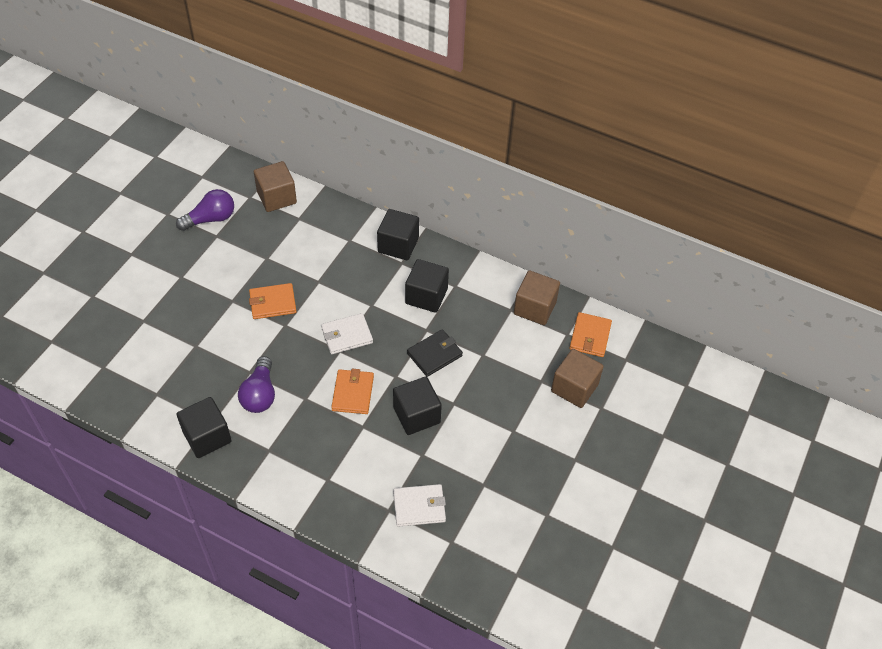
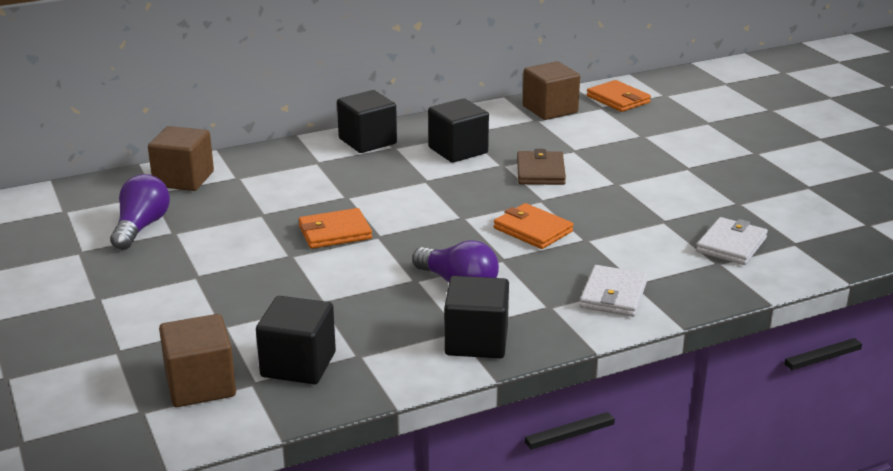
camera: 50 degrees left, 25 degrees down
(272, 303) = (334, 232): orange wallet -> orange wallet turned 45 degrees clockwise
(347, 335) = (447, 207): white wallet -> white wallet (613, 295)
(416, 415) = (608, 206): black cube -> black cube (298, 364)
(434, 354) = (540, 171): black wallet -> brown wallet
(574, 388) = (670, 125): brown cube -> brown cube (200, 385)

